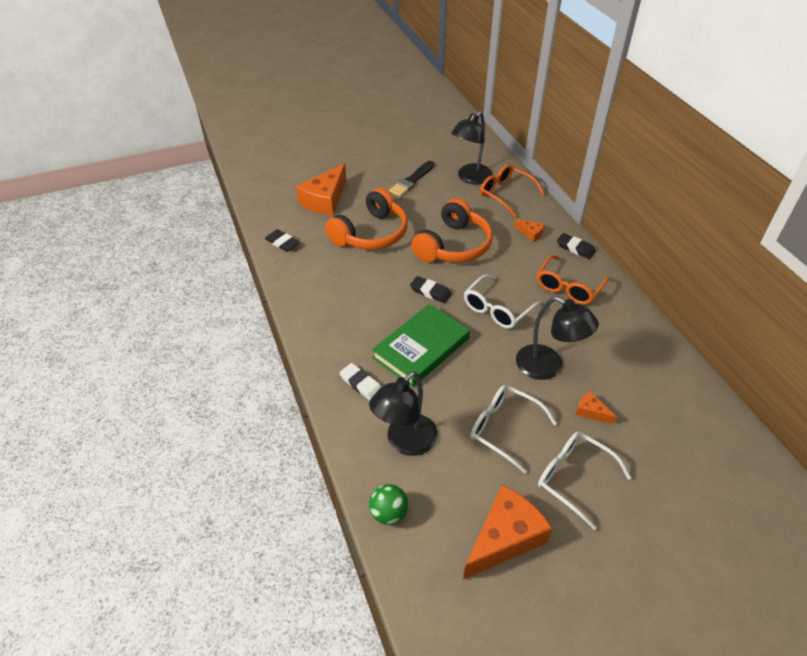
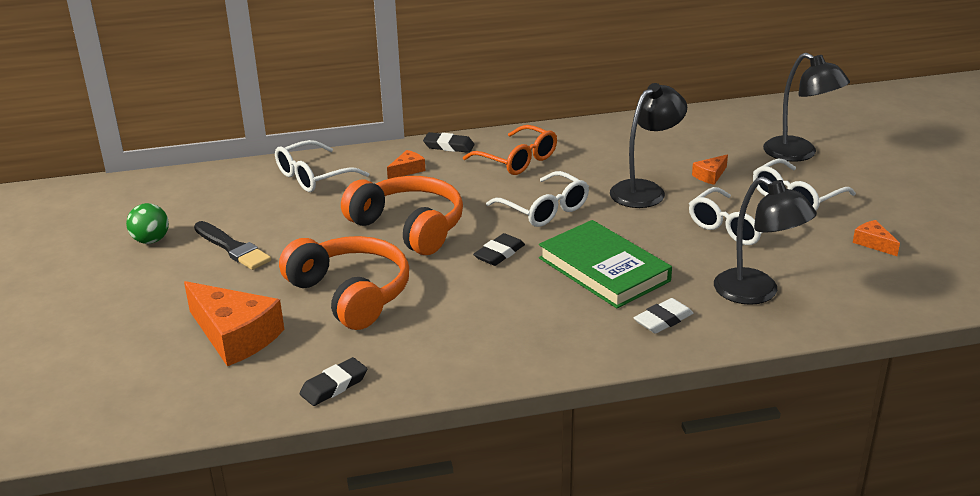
camera: 80 degrees left, 15 degrees down
(389, 513) = (857, 311): green ball -> green ball (151, 240)
(470, 178) = (258, 198): black lamp -> black lamp (799, 154)
(504, 538) = (873, 243): orange cheese -> orange cheese, size x0.46
(505, 194) = (313, 177): orange glasses -> white glasses
(575, 248) = (449, 146): black eraser -> black eraser turned 60 degrees clockwise

